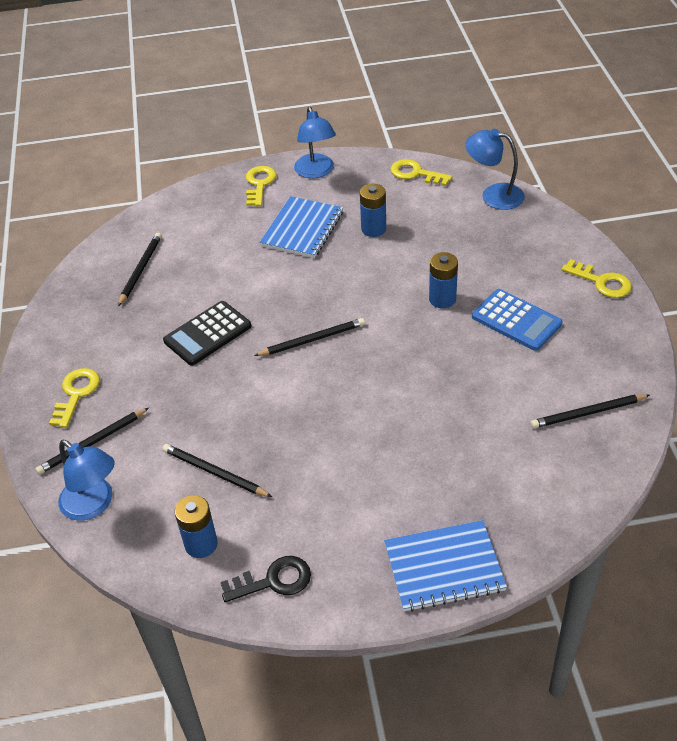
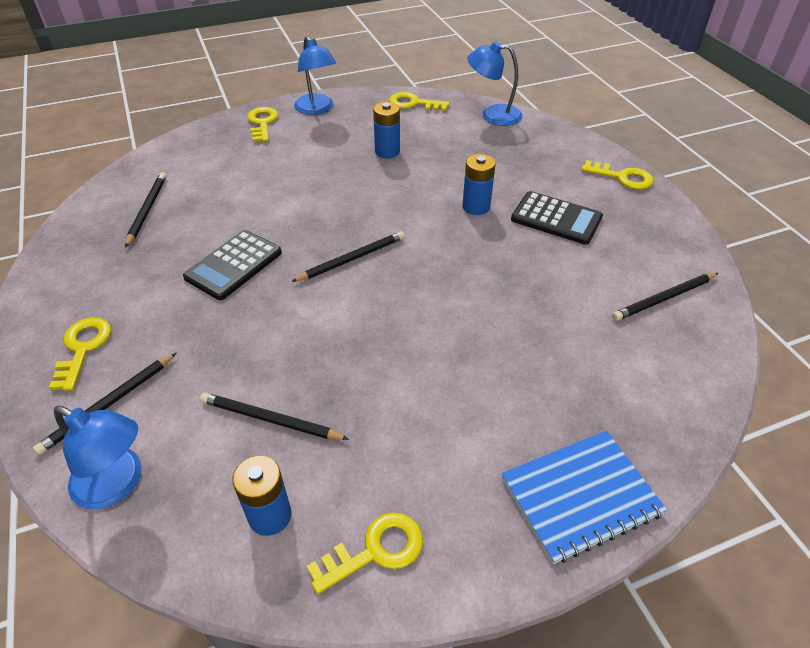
camera: 15 degrees left, 0 degrees up
(273, 580) = (375, 550): black key -> yellow key
(302, 229) = (315, 157): blue notebook -> none
(516, 320) = (556, 218): blue calculator -> black calculator

